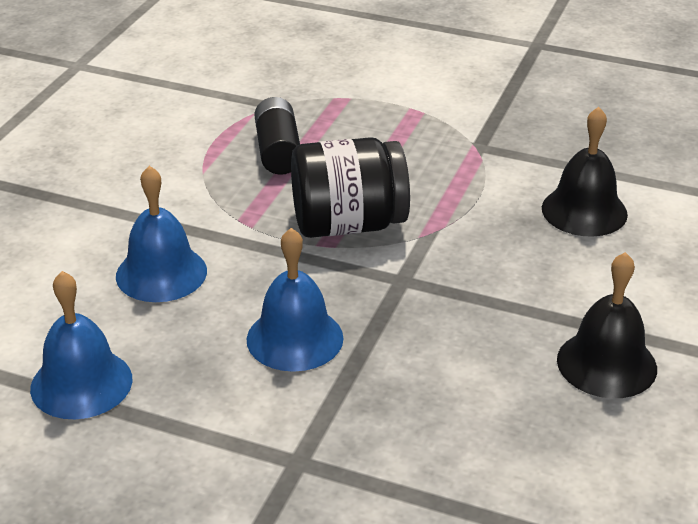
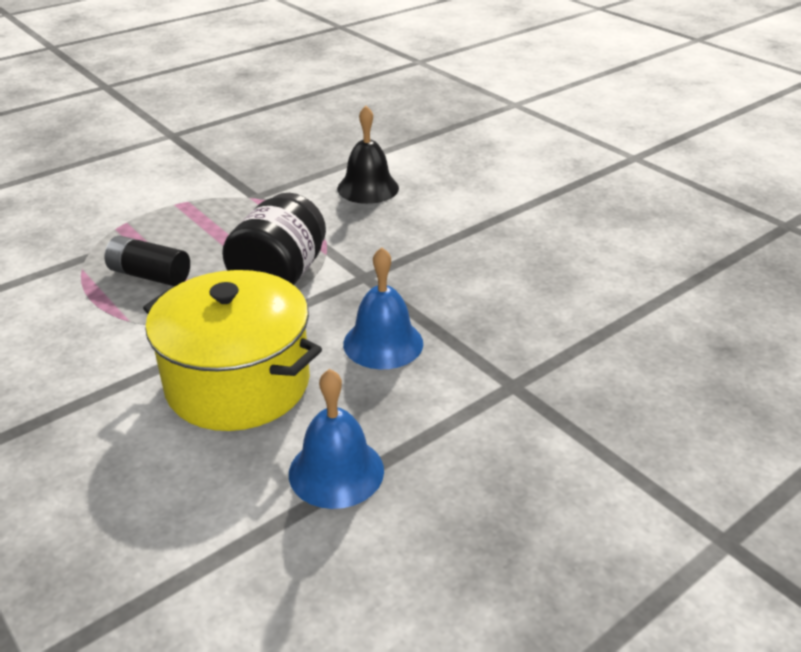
camera: 60 degrees left, 0 degrees up
(161, 273) = (238, 383): blue bell -> yellow pot
(606, 364) = (515, 236): black bell -> none

